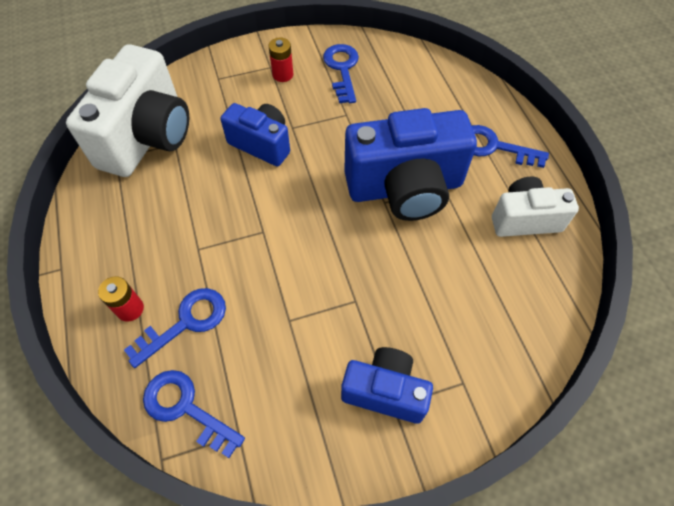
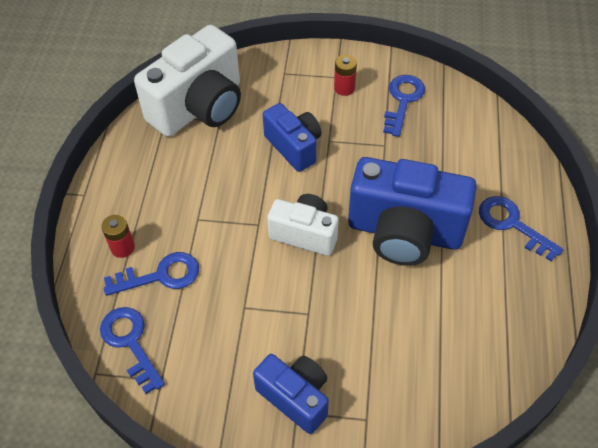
camera: 25 degrees right, 5 degrees down
(524, 219) = (504, 302): white camera -> white camera (305, 234)

